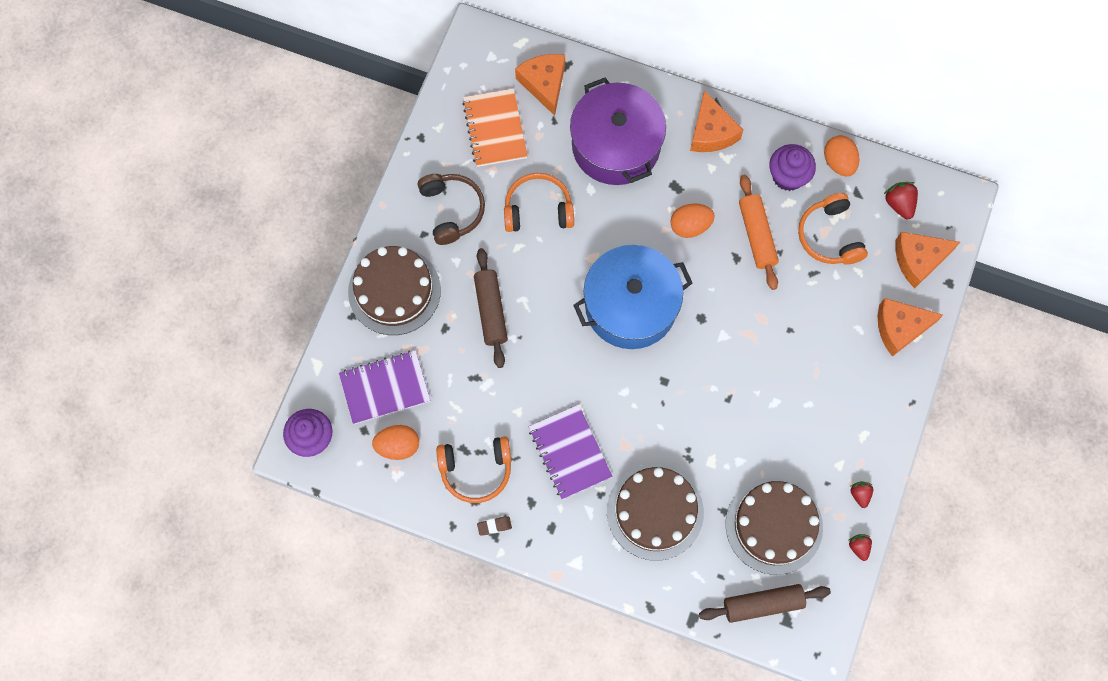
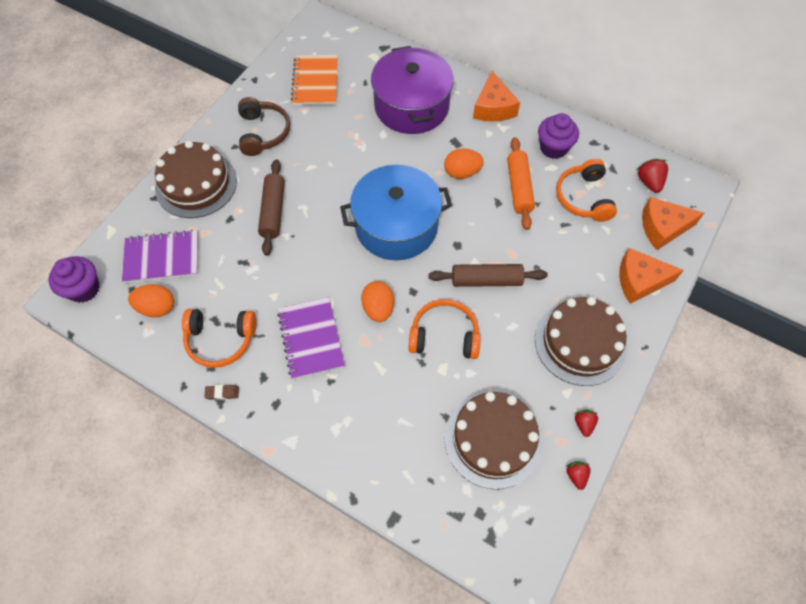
camera: 10 degrees right, 10 degrees down
(538, 209) = (335, 142): orange headphones -> orange headphones (444, 336)
(544, 84) = (363, 57): orange cheese -> none
(655, 512) = (378, 406): brown cake -> brown cake (580, 342)
(762, 604) = (468, 516): brown rolling pin -> brown rolling pin (486, 280)
(838, 162) = (599, 144): orange egg -> orange egg (378, 308)

